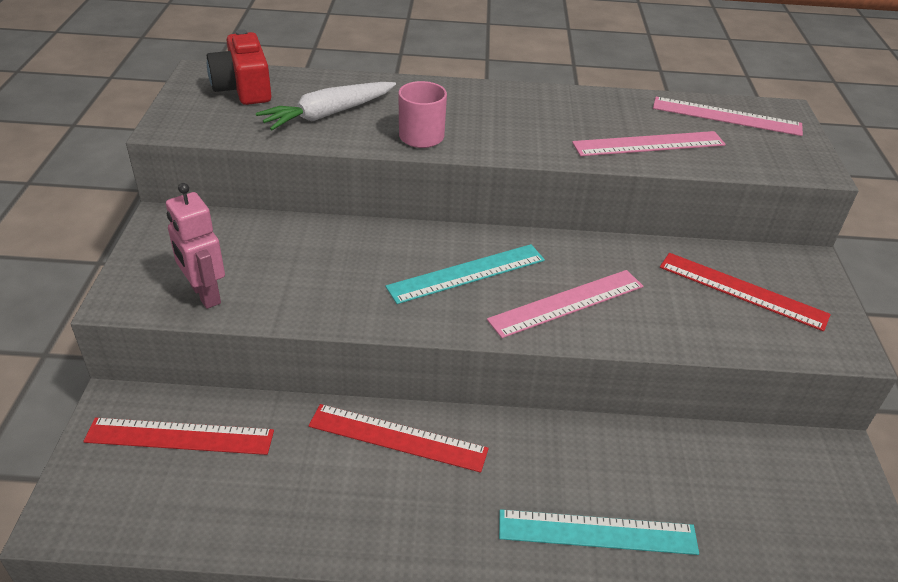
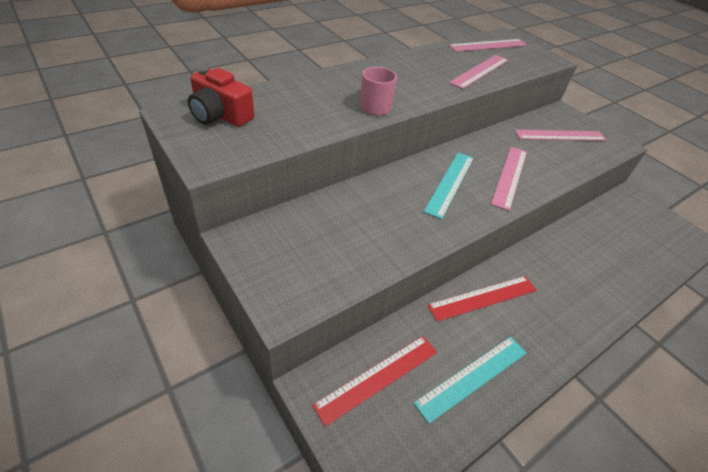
camera: 40 degrees left, 5 degrees up
(205, 295) = (333, 274): pink robot -> none
(328, 114) = (302, 113): white carrot -> none
(597, 532) = (607, 287): turquoise ruler -> turquoise ruler (472, 377)
(742, 291) = (560, 135): red ruler -> pink ruler

